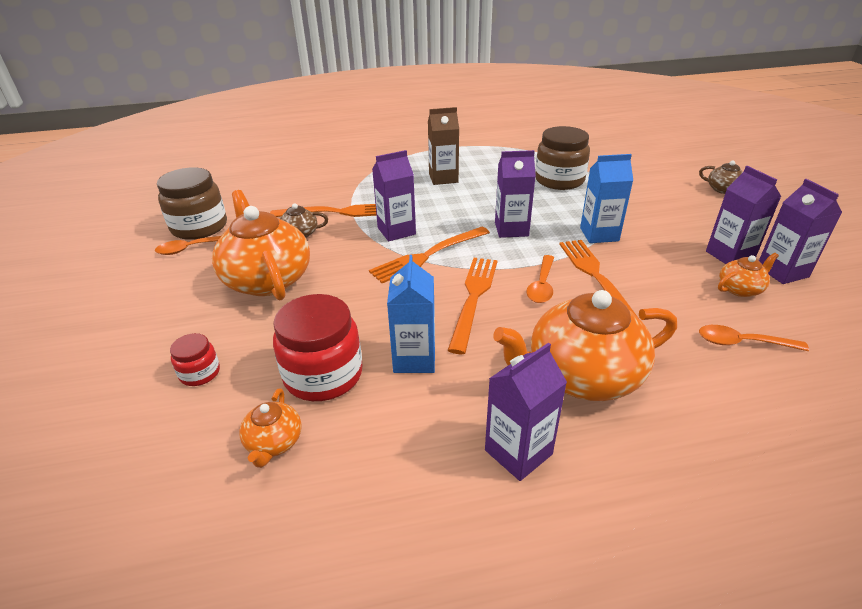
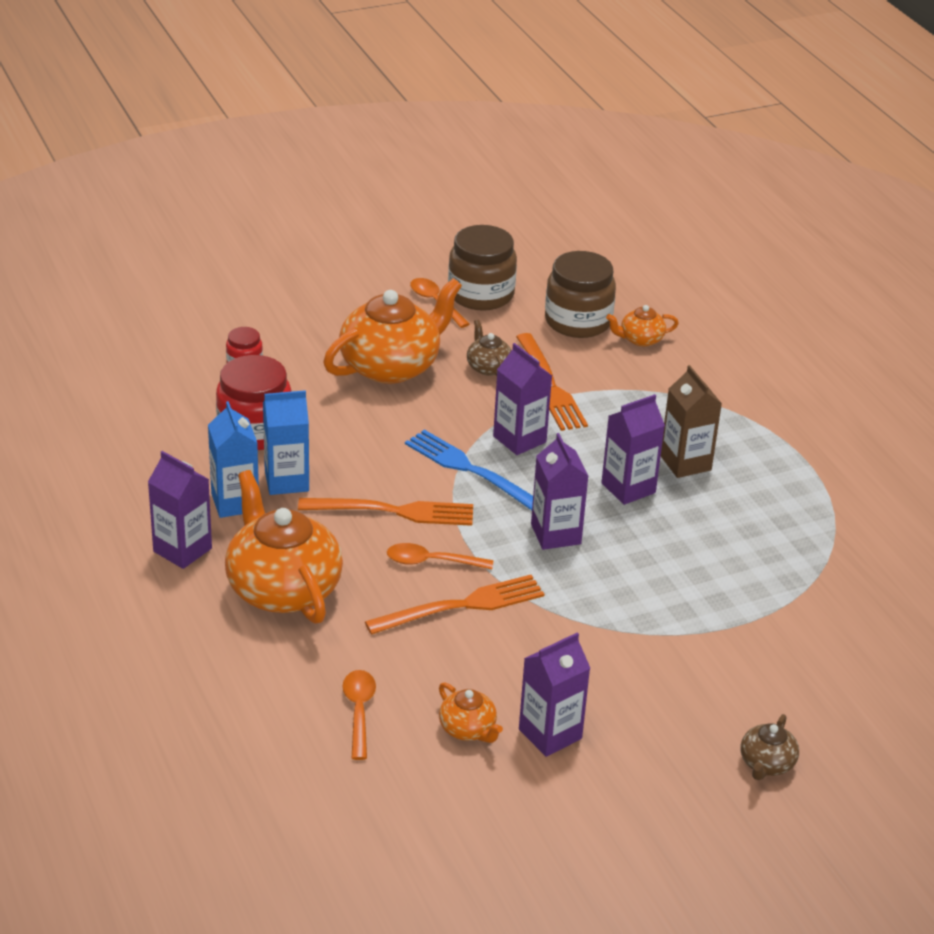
camera: 75 degrees right, 0 degrees up
(274, 442) = (174, 421): orange teapot -> orange teapot (640, 339)
(427, 256) = (469, 470): orange fork -> blue fork
(559, 180) = (726, 578): brown jar -> brown jar (578, 321)
(599, 234) = (568, 613): blue carton -> blue carton (235, 502)
(782, 271) = (522, 778): purple carton -> purple carton (628, 488)

